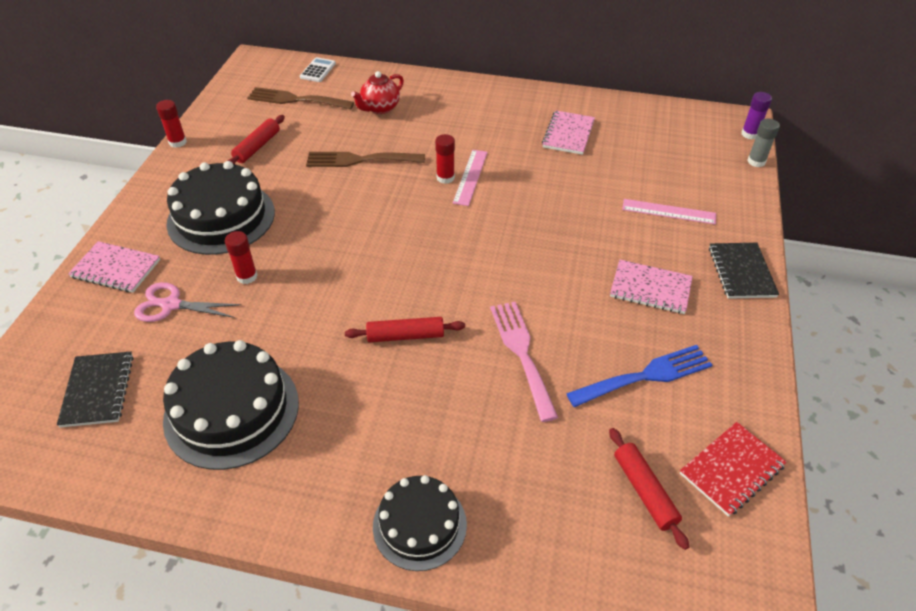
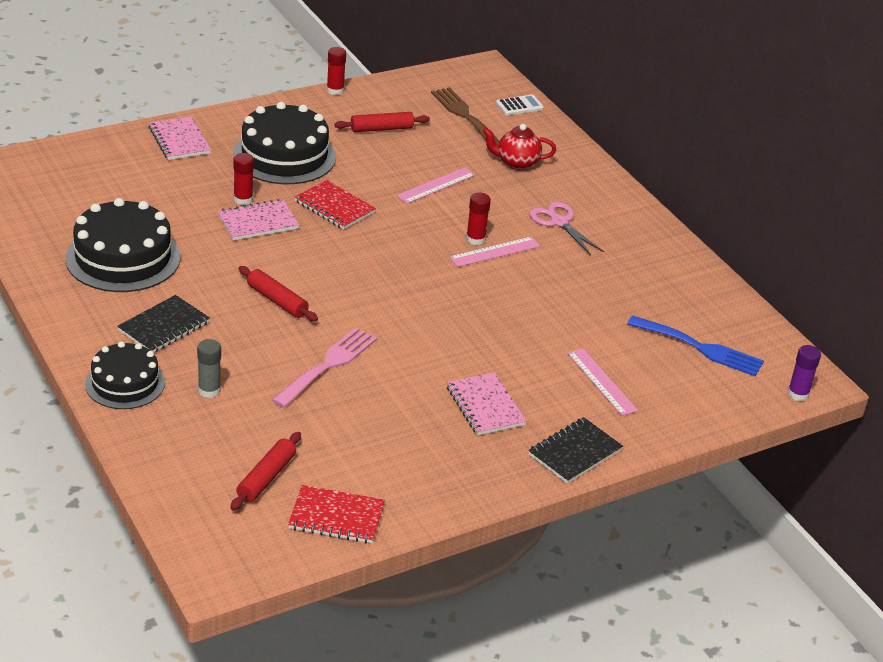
camera: 45 degrees right, 10 degrees down
(98, 390) = (76, 195): black notebook -> black notebook (164, 326)
(171, 305) = (178, 182): pink scissors -> pink scissors (559, 222)
(321, 228) = (334, 207): none -> red notebook
(359, 160) = (436, 185): brown fork -> pink ruler
(568, 134) = (631, 281): pink notebook -> pink notebook (258, 222)
(645, 376) = (381, 438): blue fork -> blue fork (700, 348)
(756, 161) = (756, 412): grey glue stick -> grey glue stick (209, 390)

